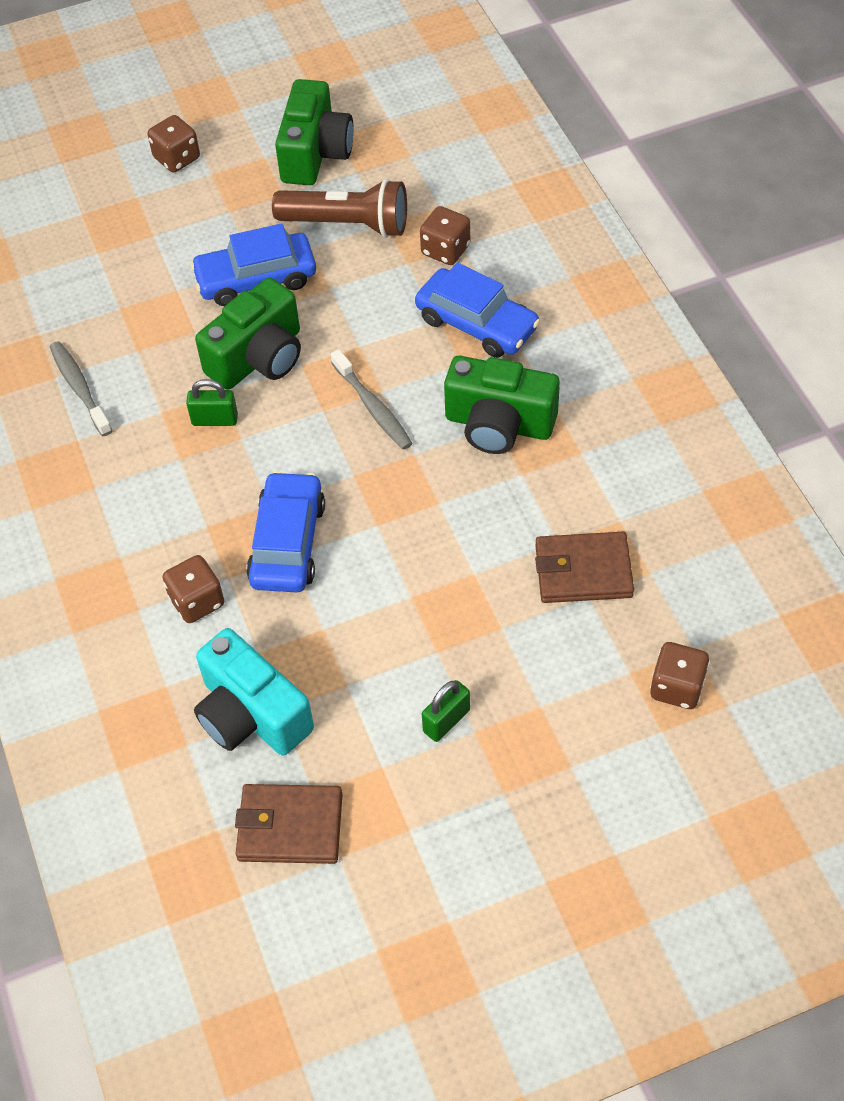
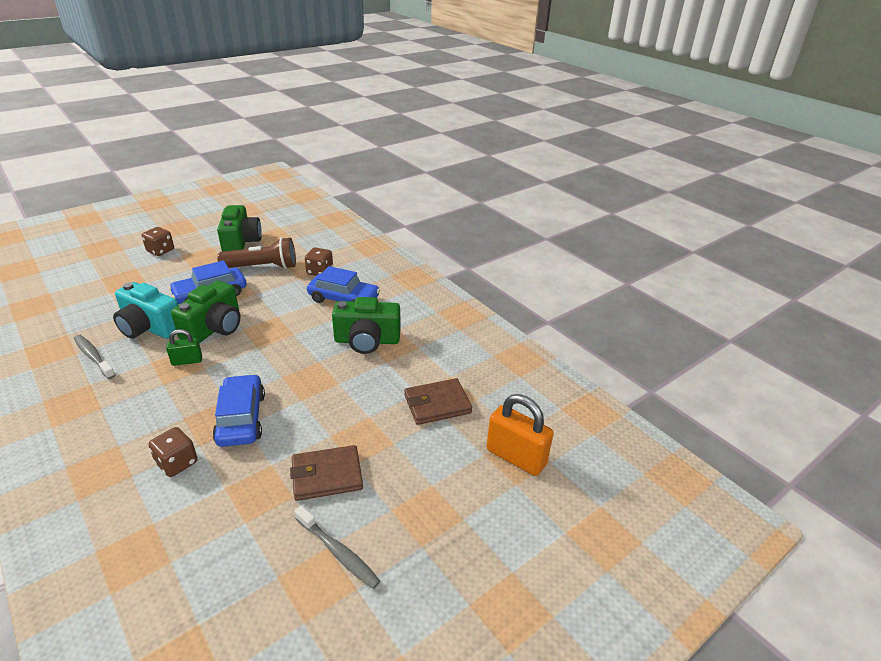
camera: 20 degrees left, 20 degrees down
(251, 714) = (222, 530): turquoise camera -> turquoise camera (149, 327)
(290, 827) = (260, 607): brown wallet -> brown wallet (327, 475)
(373, 407) = (289, 342): grey toothbrush -> grey toothbrush (338, 552)
(446, 721) = (369, 506): green padlock -> none
(677, 687) = (516, 457): brown dice -> orange padlock

